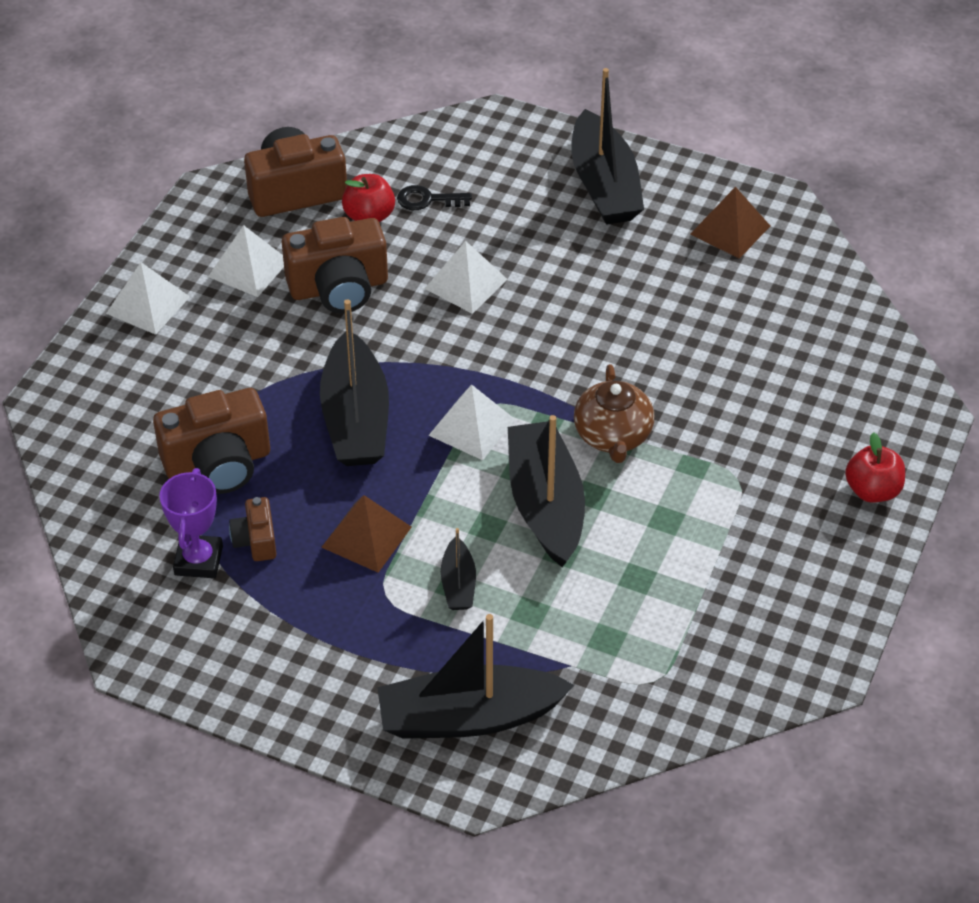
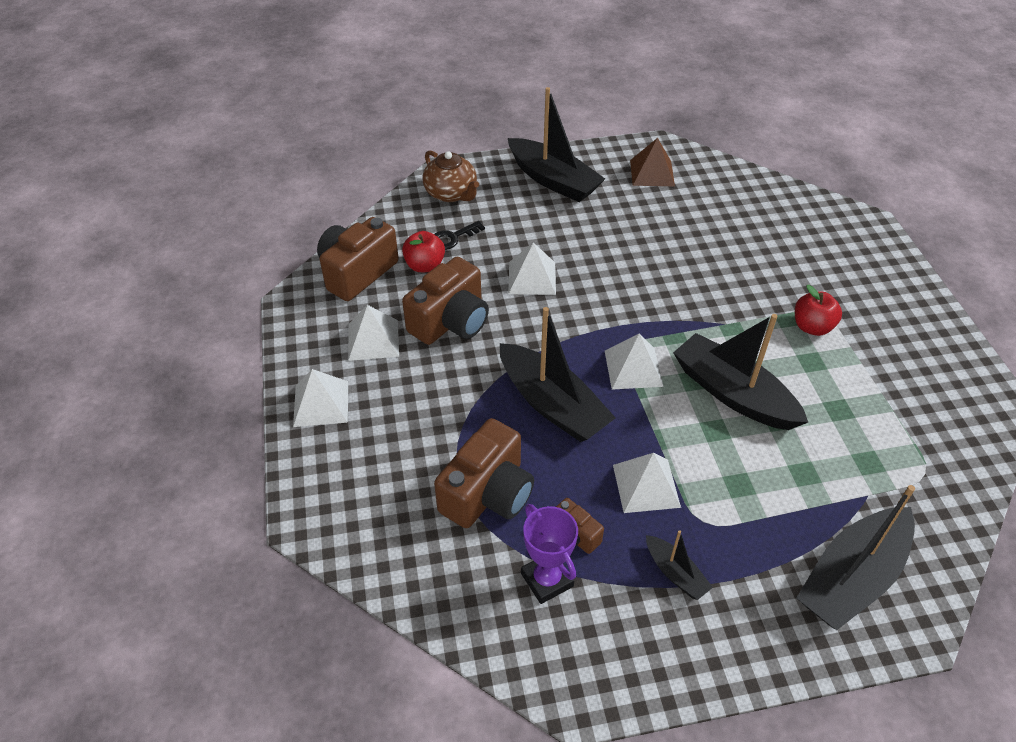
camera: 35 degrees left, 0 degrees up
(366, 536) = (646, 485): brown pyramid -> white pyramid
(458, 584) = (740, 482): black boat -> black boat (675, 573)
(613, 436) = (723, 326): brown teapot -> brown teapot (451, 193)
(872, 490) = (894, 280): red apple -> red apple (812, 327)

